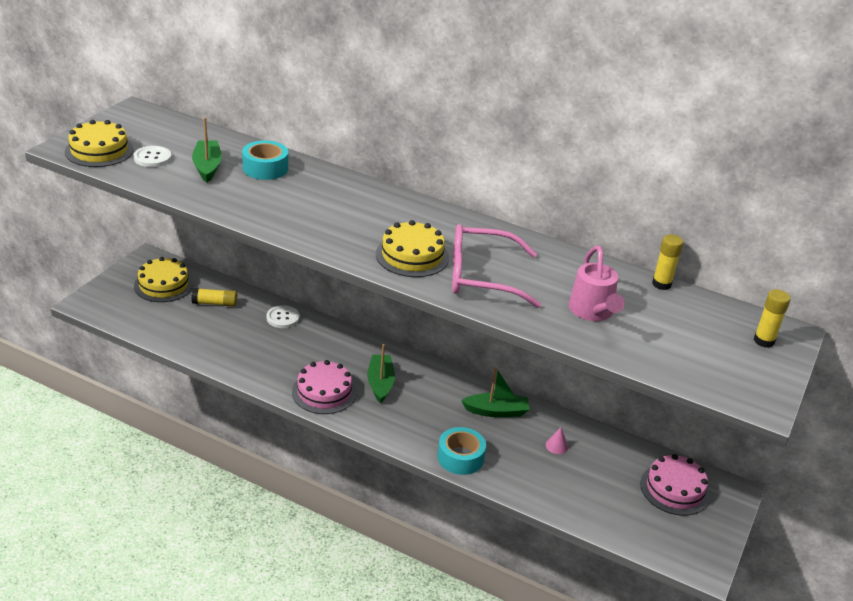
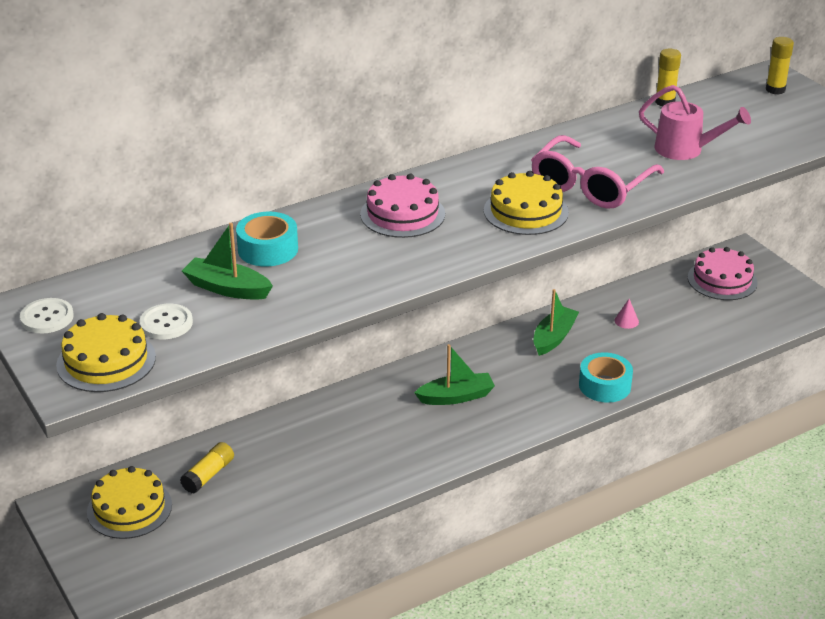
camera: 55 degrees left, 0 degrees up
(283, 318) = (284, 429): white button -> white button (47, 317)
(324, 392) = (441, 441): pink cake -> pink cake (402, 214)
(380, 383) = (456, 397): green boat -> green boat turned 135 degrees clockwise

